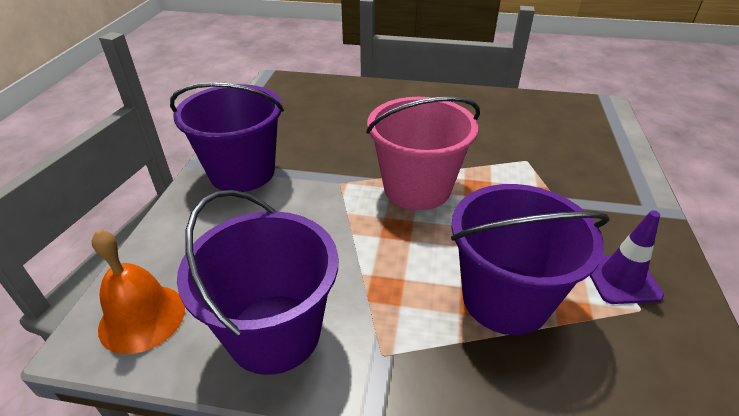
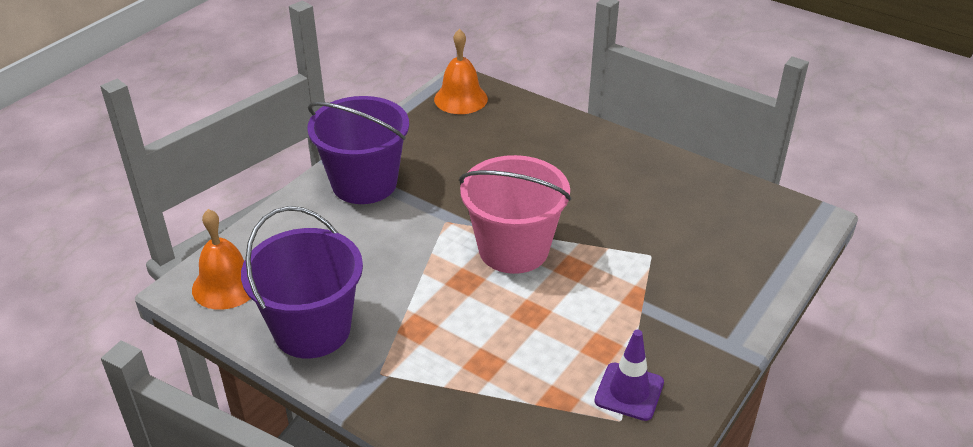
camera: 25 degrees right, 0 degrees up
(285, 90) = (460, 99): none -> orange bell
(505, 298) = (510, 370): purple bucket -> none

